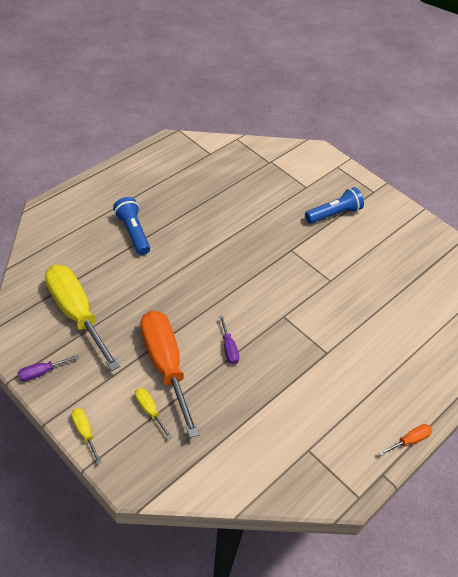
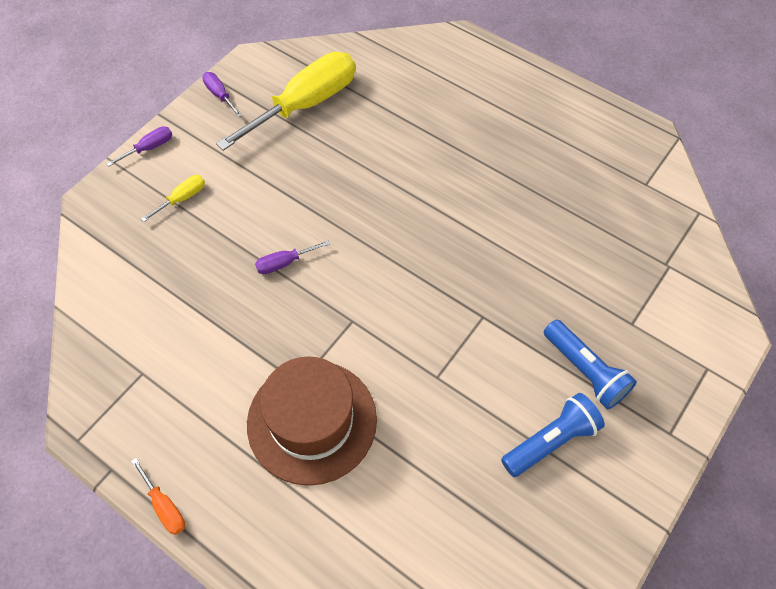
camera: 85 degrees right, 10 degrees up
(85, 432) = (149, 148): yellow screwdriver -> purple screwdriver
(133, 232) = (450, 128): blue flashlight -> blue flashlight (551, 441)
(165, 365) = (247, 202): orange screwdriver -> none
(355, 349) = (312, 421): none -> brown hat

